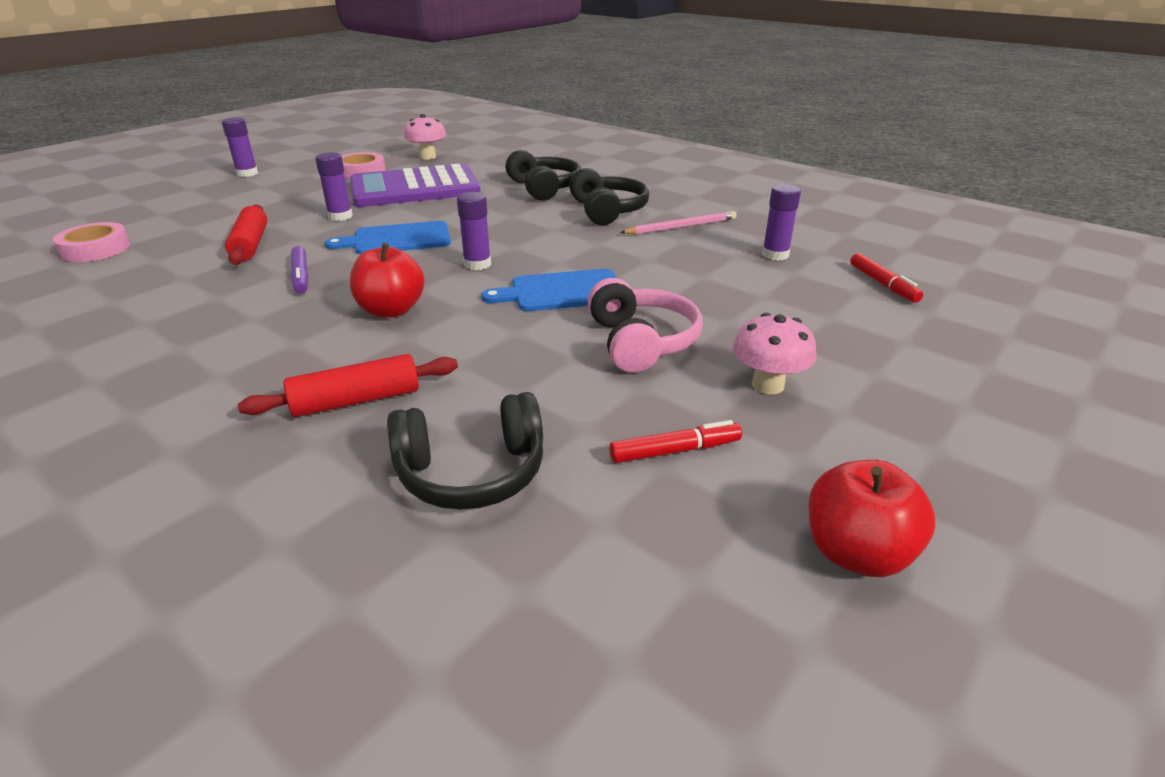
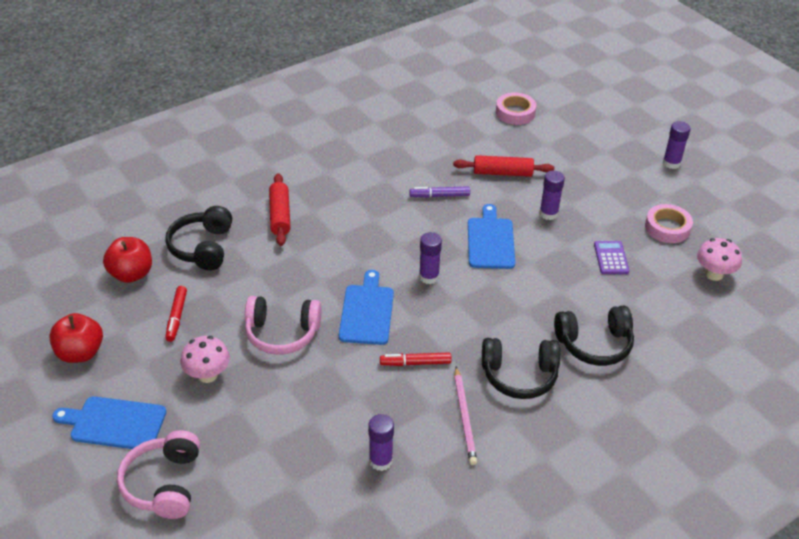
camera: 105 degrees right, 10 degrees up
(391, 310) = (373, 232): red apple -> red apple (131, 274)
(415, 188) = (611, 258): purple calculator -> purple calculator, size x0.41
(883, 284) = (298, 509): red marker -> red marker (415, 363)
(943, 448) = (114, 423): none -> blue cutting board
(969, 373) = (164, 484): none -> pink headphones

